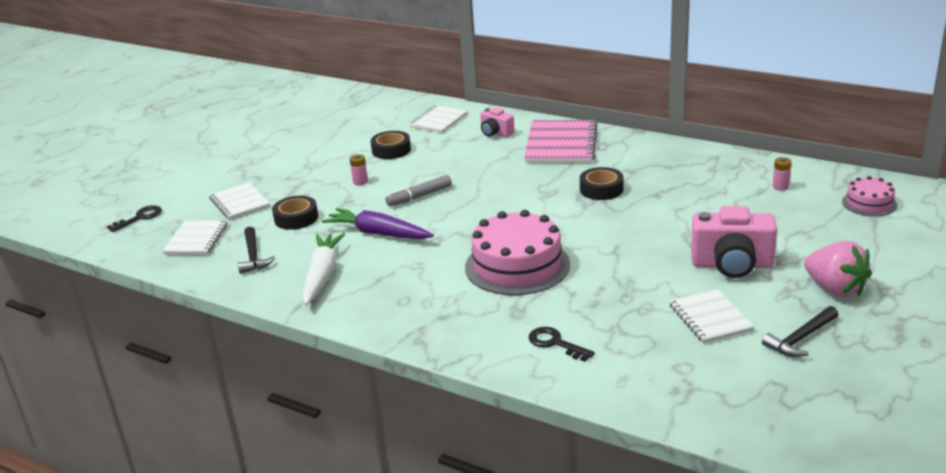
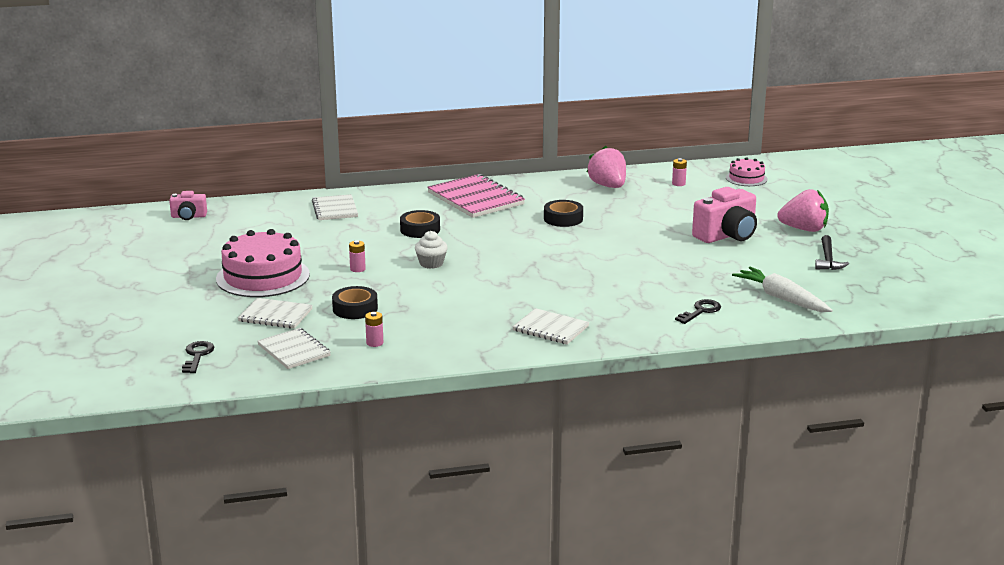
camera: 45 degrees left, 5 degrees down
(253, 256) = (374, 343): black hammer -> pink battery
(322, 275) = (460, 334): white carrot -> white carrot (781, 298)
(378, 233) = (449, 296): purple carrot -> none
(391, 150) = (337, 240): black tape -> black tape (420, 229)
(419, 196) = (431, 263): grey marker -> white cupcake
(496, 133) = (405, 205): pink camera -> pink camera (188, 216)
(517, 265) = (593, 280): pink cake -> pink cake (263, 277)
(555, 343) = (701, 311): black key -> black key turned 135 degrees clockwise
(702, 167) = (608, 186): none -> pink strawberry
(710, 318) = (764, 266): white notebook -> white notebook (550, 328)

